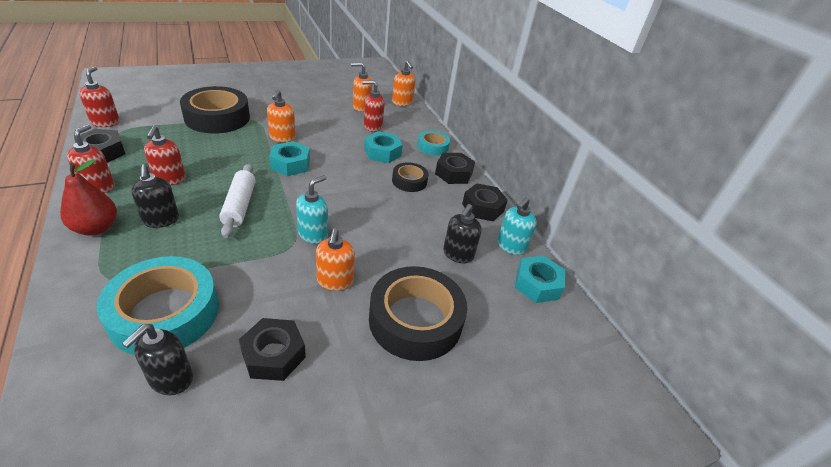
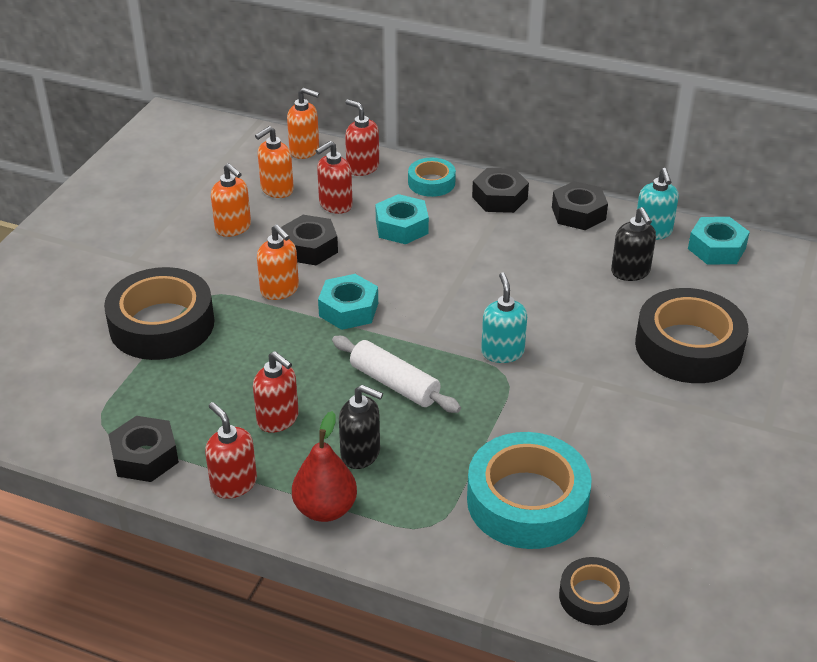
camera: 40 degrees left, 0 degrees up
(105, 122) = (58, 431): red soap dispenser -> red soap dispenser (362, 167)
(171, 379) = (620, 525): black soap dispenser -> none
(273, 355) = (649, 452): black nut -> black nut (310, 248)
(335, 281) = (589, 371): orange soap dispenser -> orange soap dispenser (233, 228)
(409, 181) = (479, 237): black tape -> black tape (593, 597)

